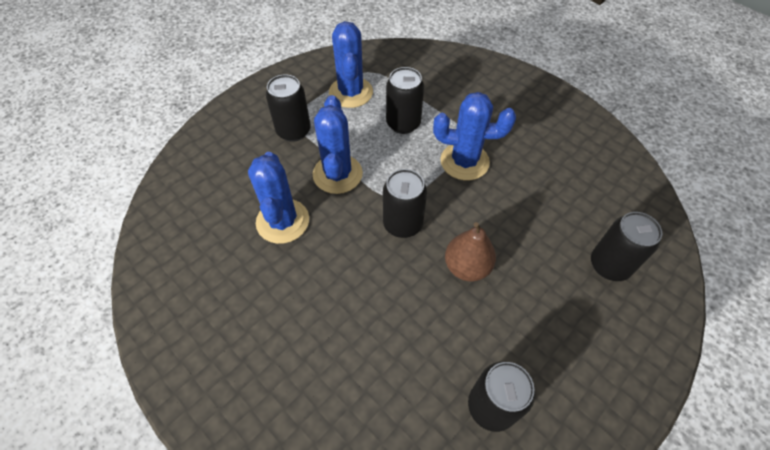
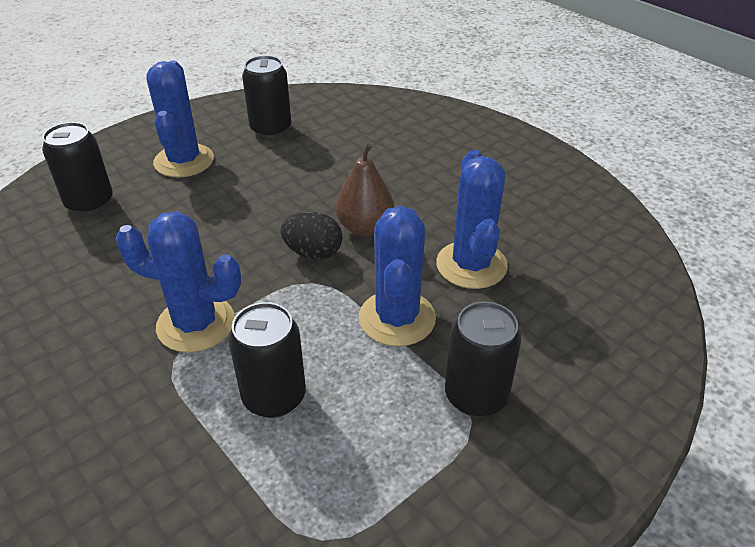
camera: 175 degrees left, 15 degrees down
(351, 92) = (365, 478): blue cactus -> blue cactus (184, 161)
(402, 224) = (313, 253): black can -> black egg
(467, 267) = (250, 210): brown pear -> brown pear (365, 227)

